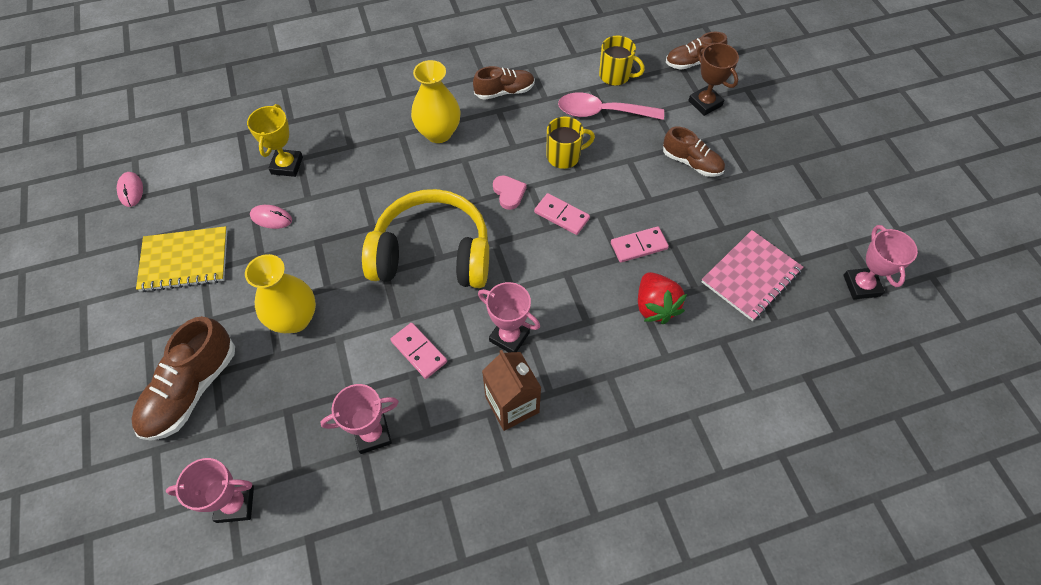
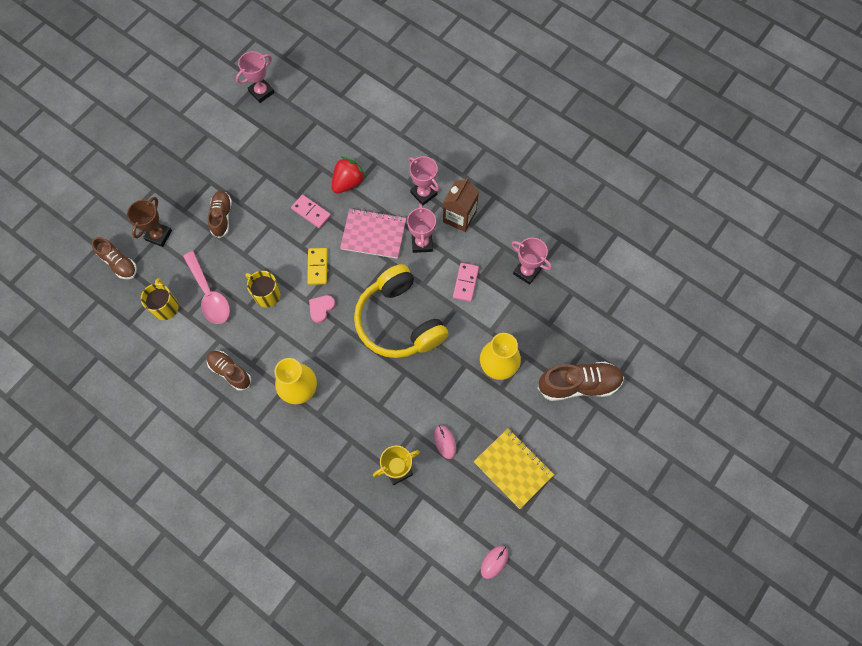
camera: 125 degrees left, 10 degrees up
(235, 504) = (609, 308): pink trophy -> pink trophy (424, 193)
(561, 215) = (317, 267): pink domino -> yellow domino
(751, 276) = (292, 145): pink notebook -> pink notebook (373, 234)

